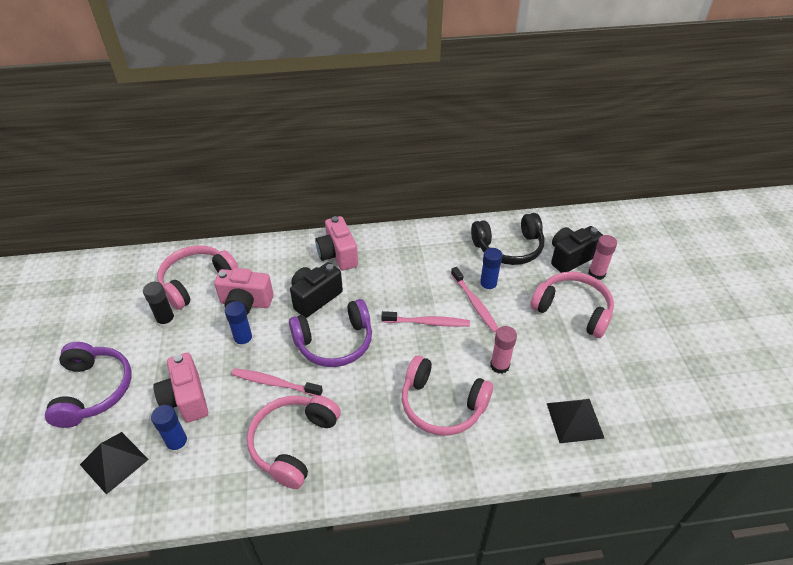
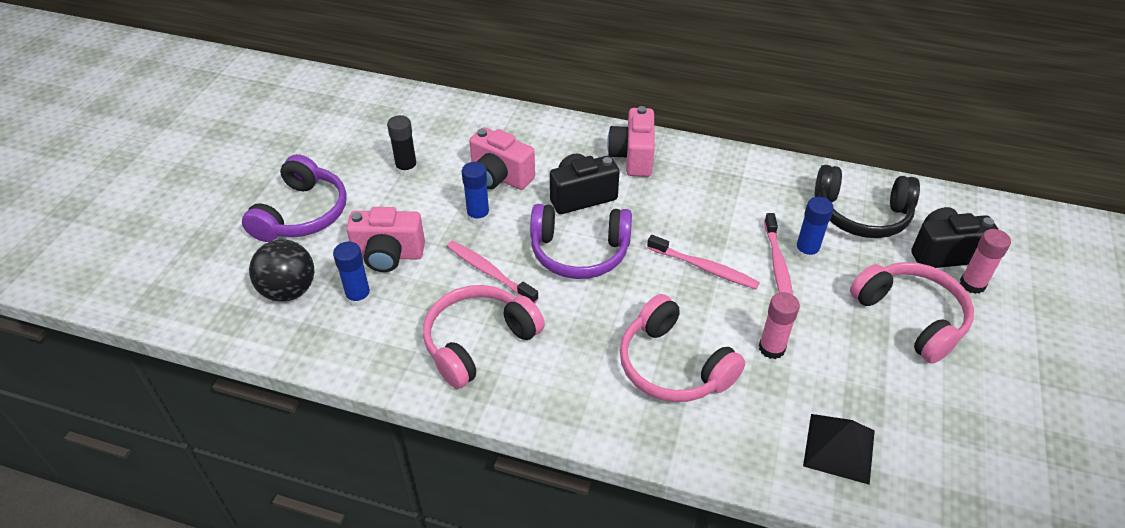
camera: 25 degrees right, 0 degrees up
(114, 462) = (289, 291): black pyramid -> black ball
(186, 399) = (388, 255): pink camera -> pink camera turned 90 degrees counterclockwise
(197, 282) = (458, 138): pink headphones -> none

